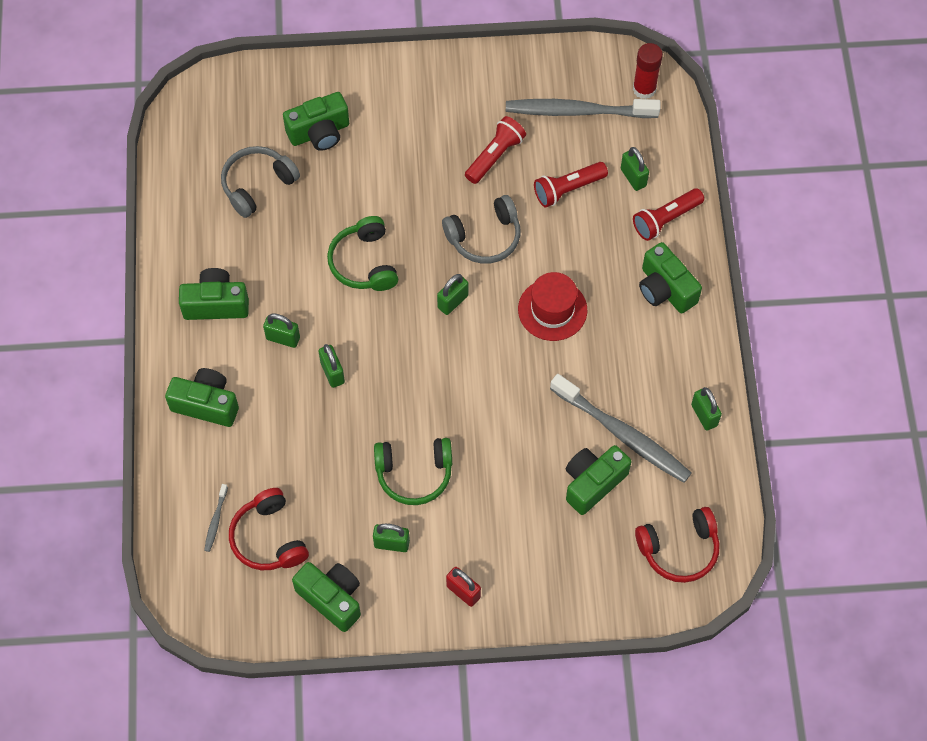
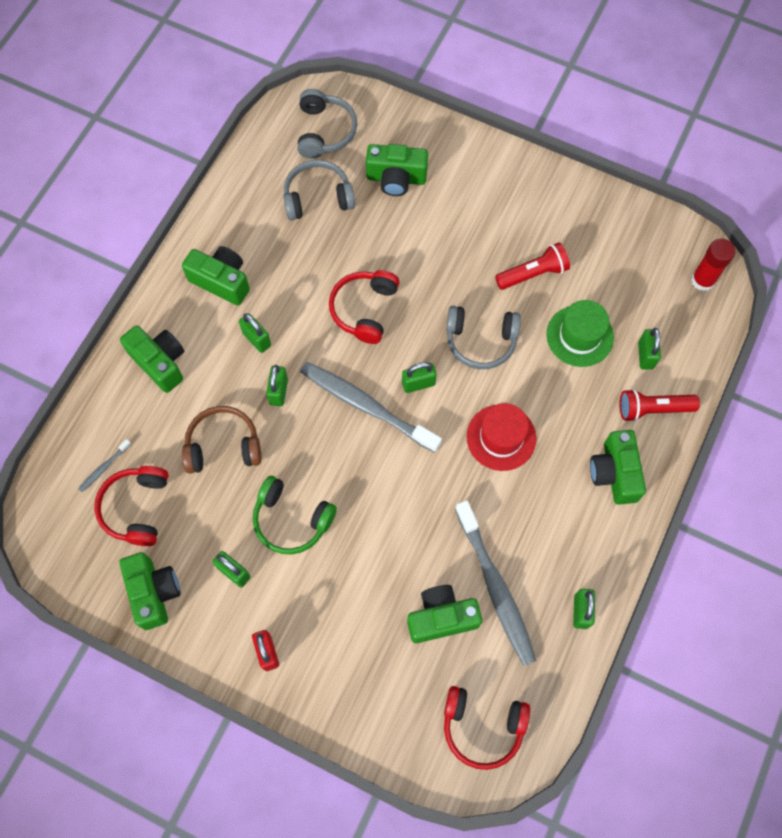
camera: 30 degrees right, 5 degrees up
(225, 122) = (325, 131): none -> grey headphones
(312, 444) = (223, 445): none -> brown headphones
(364, 263) = (364, 309): green headphones -> red headphones
(567, 189) = (579, 336): red flashlight -> green hat
(577, 111) = (630, 270): grey toothbrush -> grey toothbrush (366, 406)

